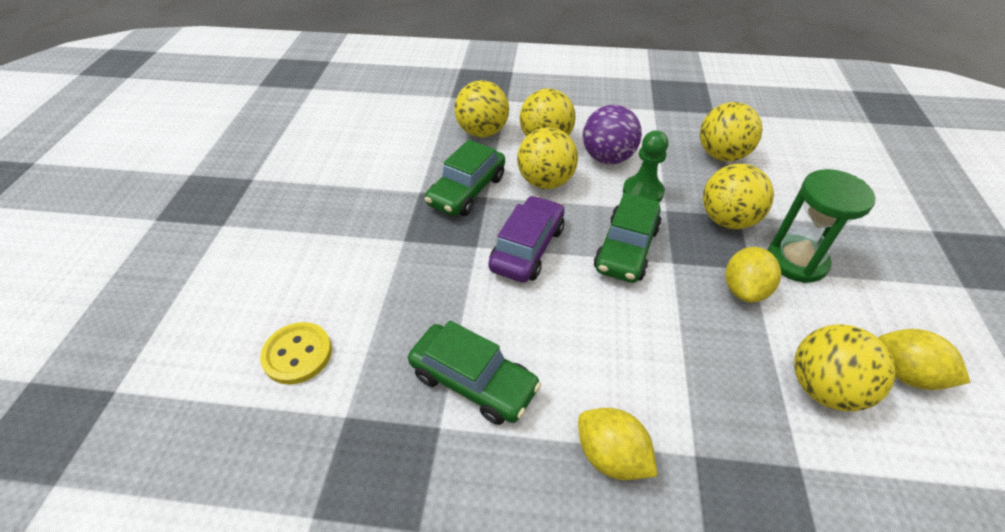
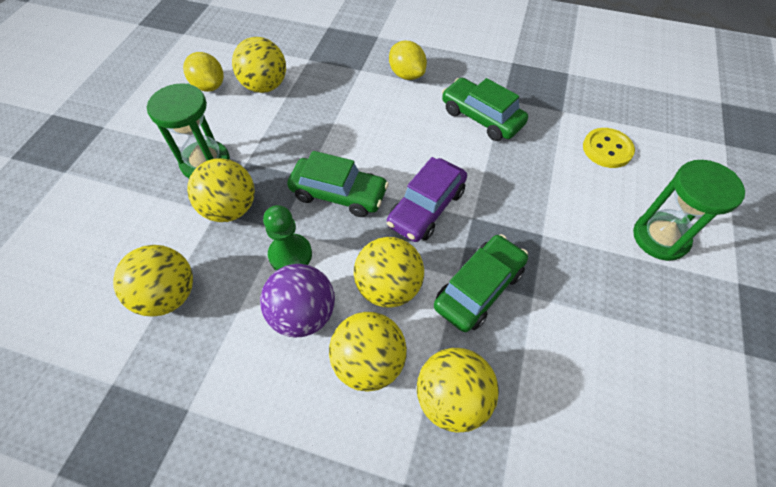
camera: 170 degrees left, 10 degrees up
(279, 253) = (660, 237): none -> green hourglass
(626, 249) = (339, 194): green car -> green car turned 75 degrees clockwise
(744, 290) = (266, 147): yellow lemon -> none

